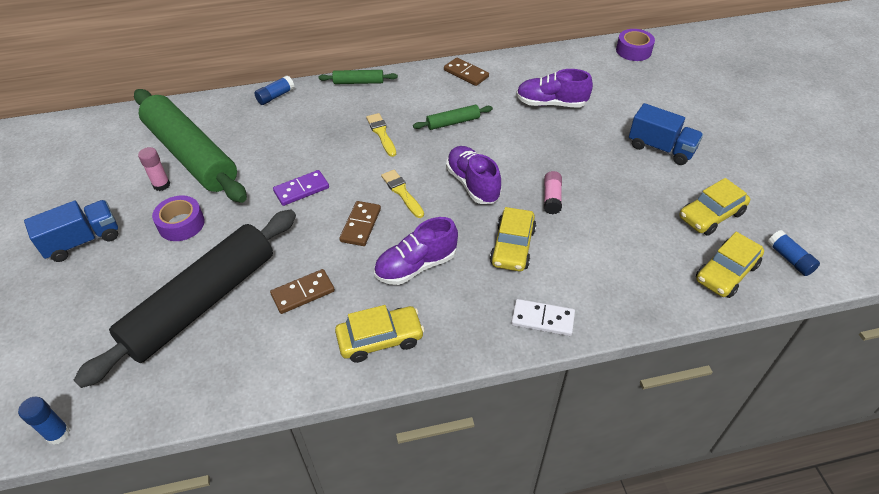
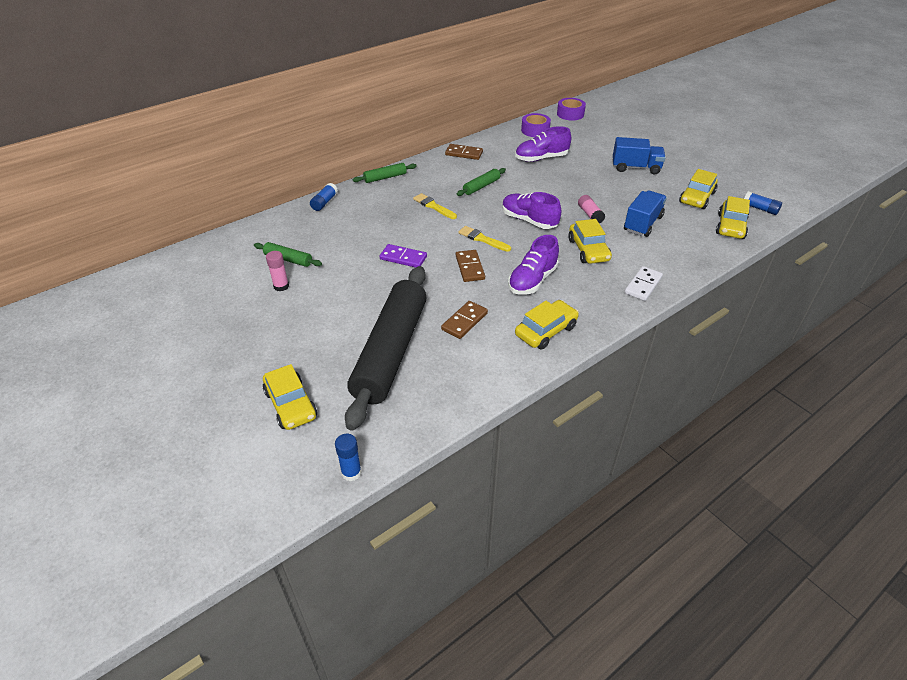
camera: 25 degrees left, 5 degrees down
(67, 328) = (291, 404): none -> yellow car
(83, 241) = (247, 343): blue truck -> blue truck (643, 224)
(181, 224) = (324, 307): purple tape -> purple tape (535, 130)
(191, 155) = (288, 259): green rolling pin -> green rolling pin, size x0.41
(301, 189) = (403, 258): purple domino -> purple domino turned 75 degrees clockwise
(542, 319) = (643, 285): white domino -> white domino turned 45 degrees counterclockwise

